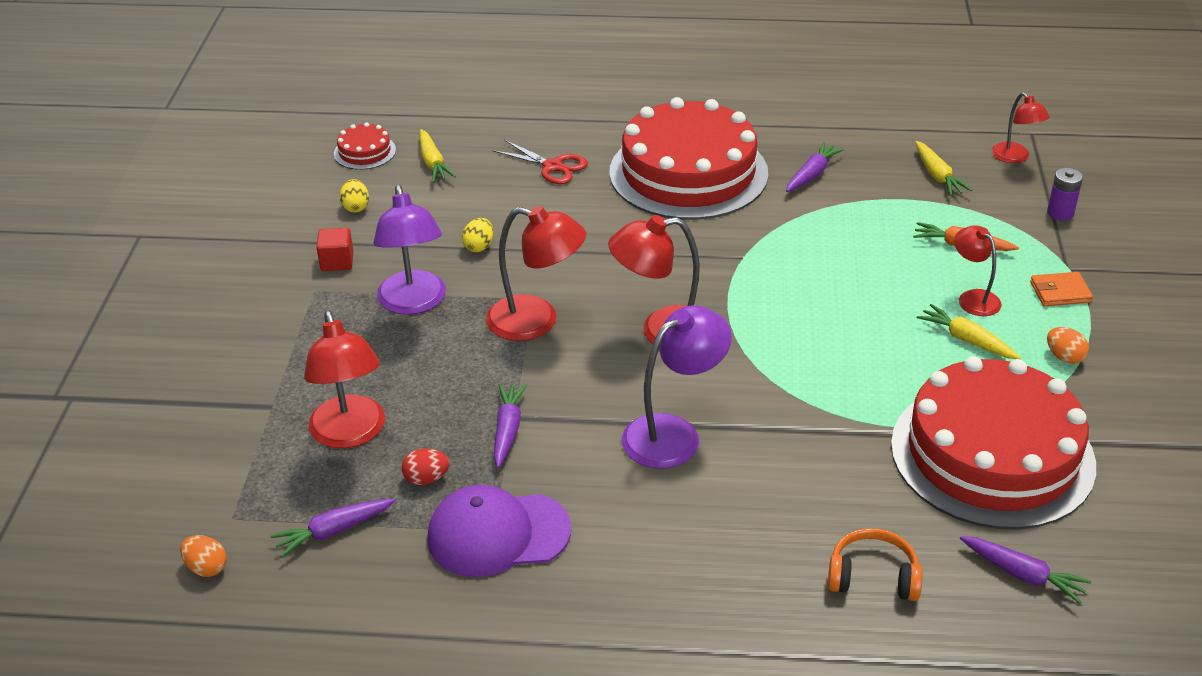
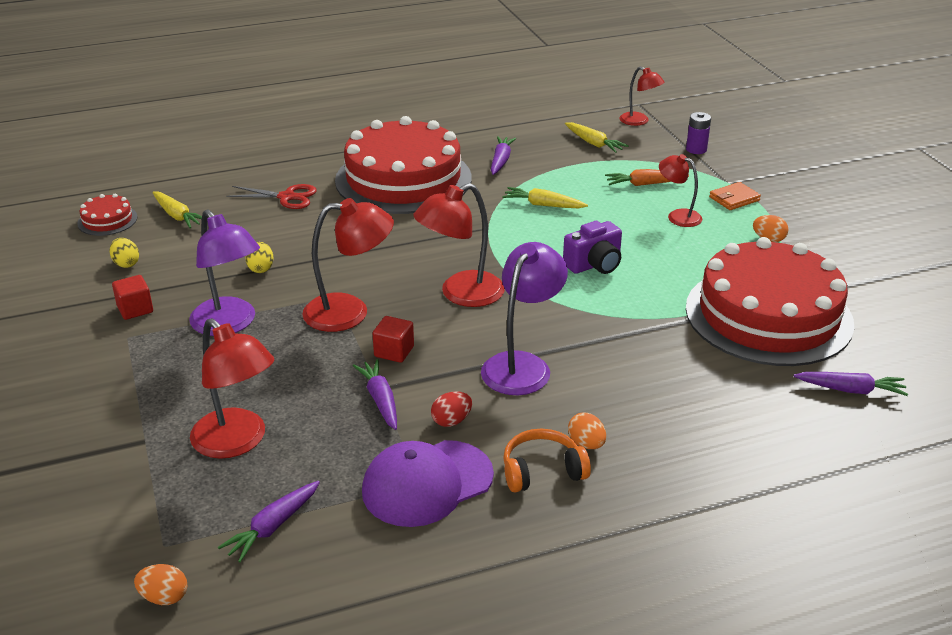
camera: 25 degrees left, 5 degrees down
(426, 479) = (333, 458): red egg -> red egg (451, 421)
(553, 379) = (394, 351): none -> red cube
(682, 543) = (586, 444): none -> orange egg
(831, 335) = (594, 265): none -> purple camera
(873, 577) = (748, 424): orange headphones -> orange headphones (542, 471)
(967, 340) = (694, 244): yellow carrot -> yellow carrot (543, 205)

